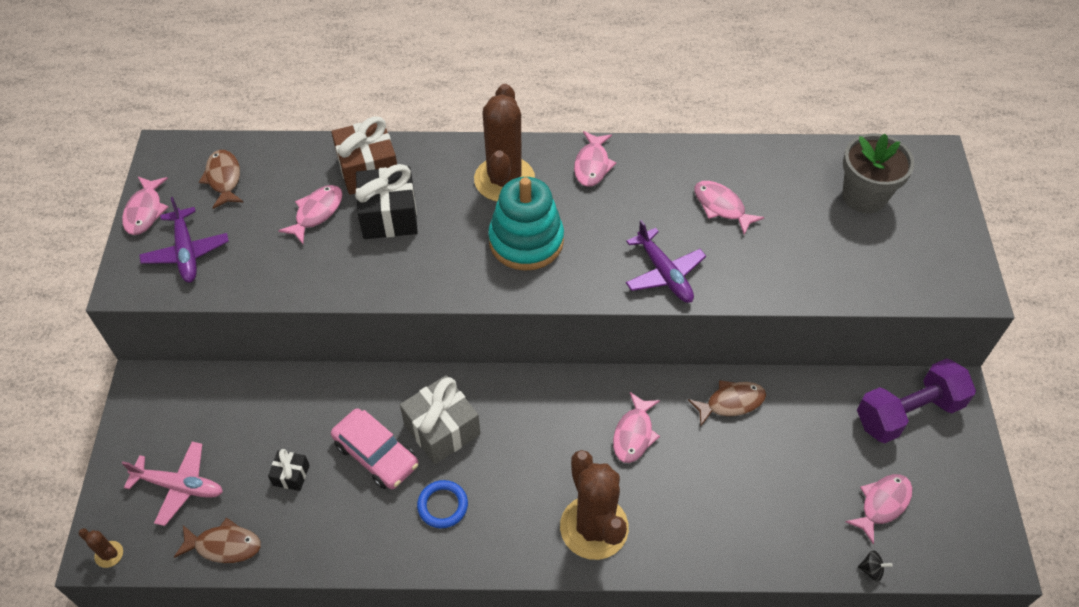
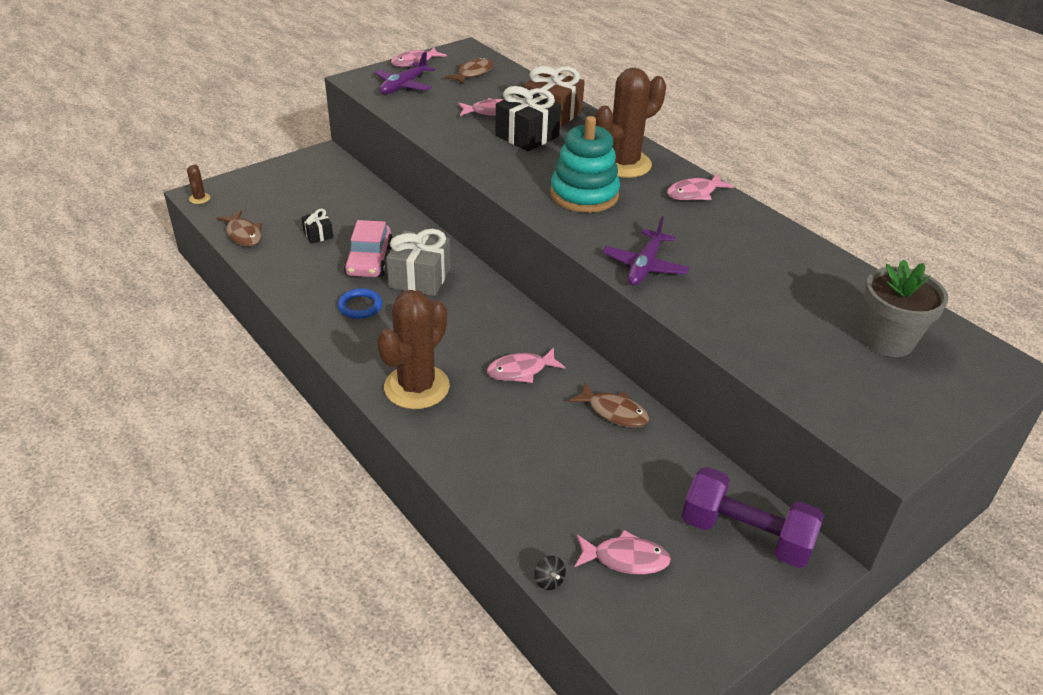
camera: 50 degrees right, 15 degrees down
(179, 486) = (268, 199): pink plane -> none
(721, 207) = (751, 268): pink fish -> none

